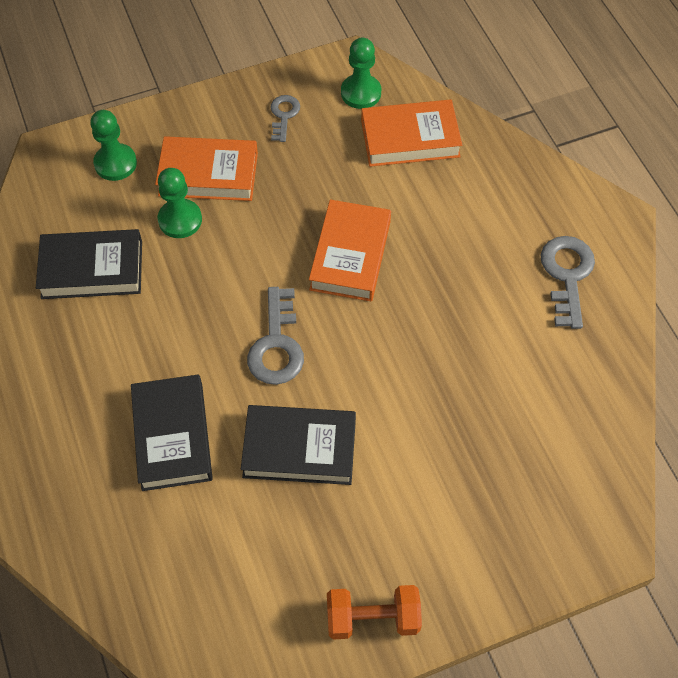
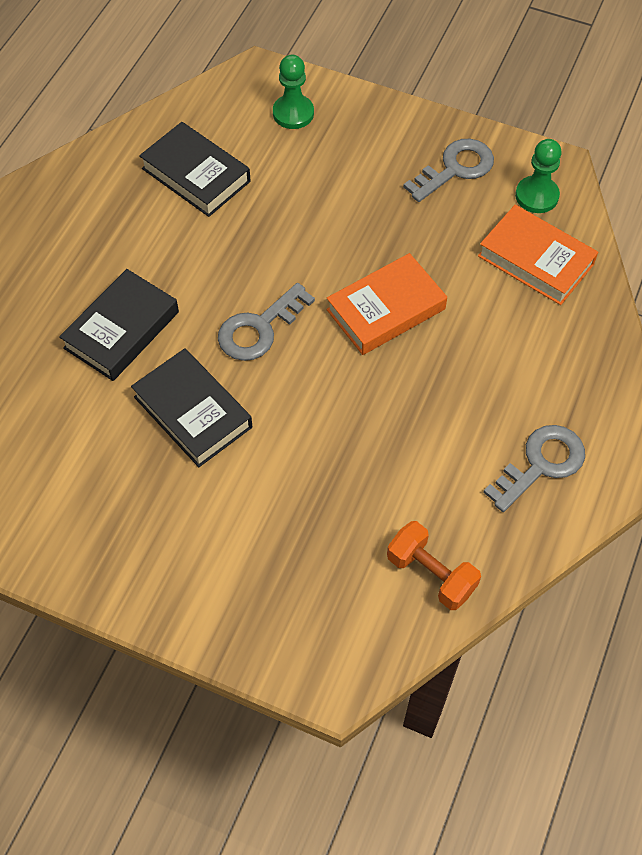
camera: 45 degrees right, 0 degrees up
(180, 220) = (292, 187): green pawn -> none
(208, 174) = (349, 170): orange book -> none
(284, 115) = (455, 169): grey key -> grey key, size x1.65
(372, 618) = (109, 567): orange dumbbell -> orange dumbbell (431, 574)

